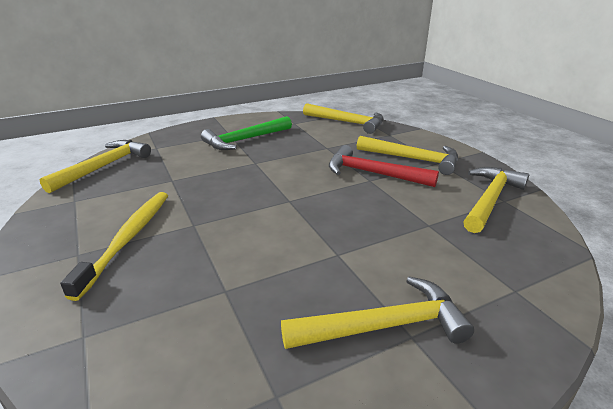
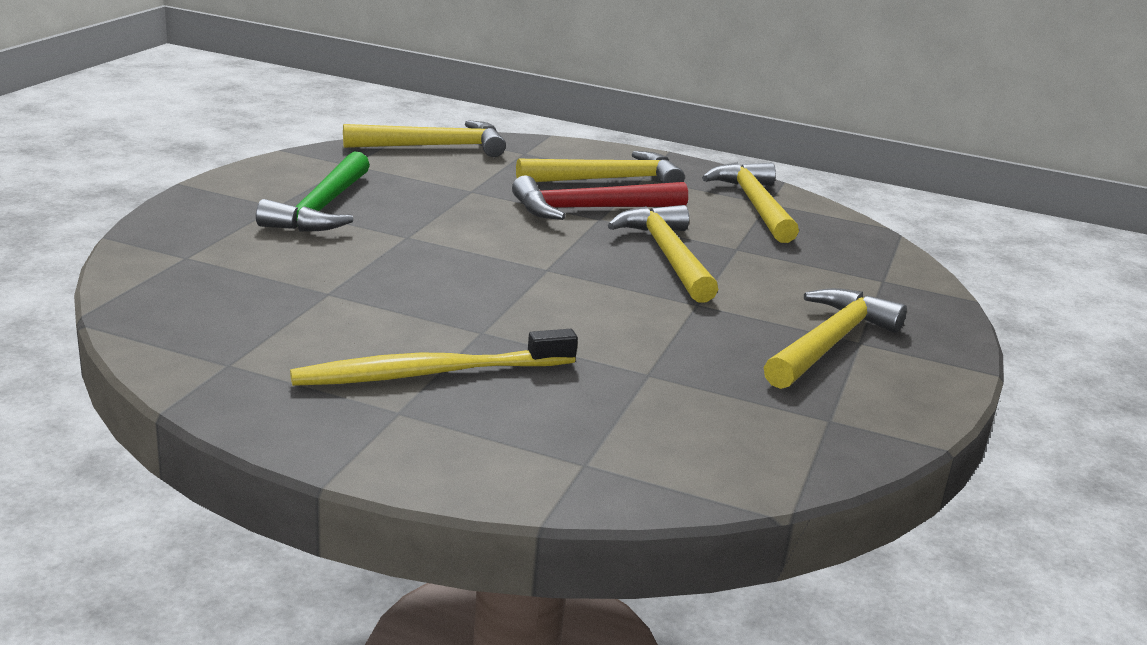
camera: 45 degrees left, 5 degrees down
(103, 167) = (157, 308): yellow hammer -> yellow hammer (667, 256)
(128, 238) = (429, 373): yellow toothbrush -> yellow toothbrush turned 75 degrees counterclockwise

